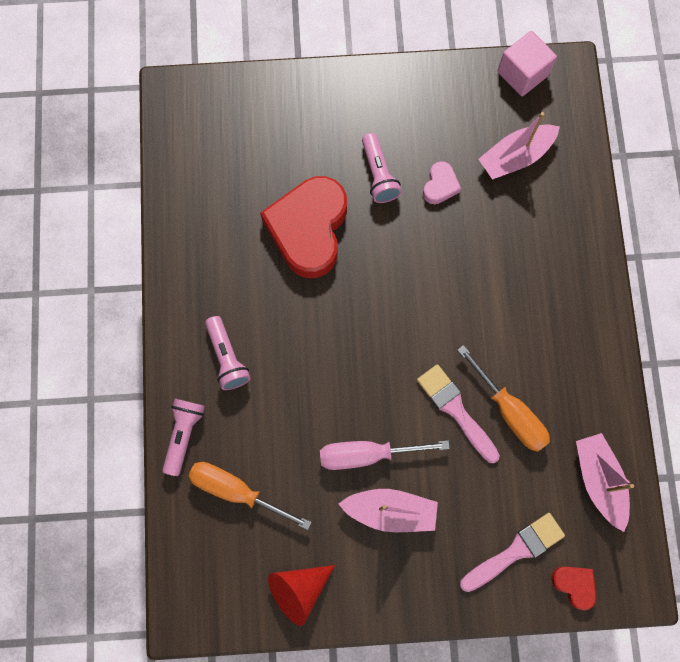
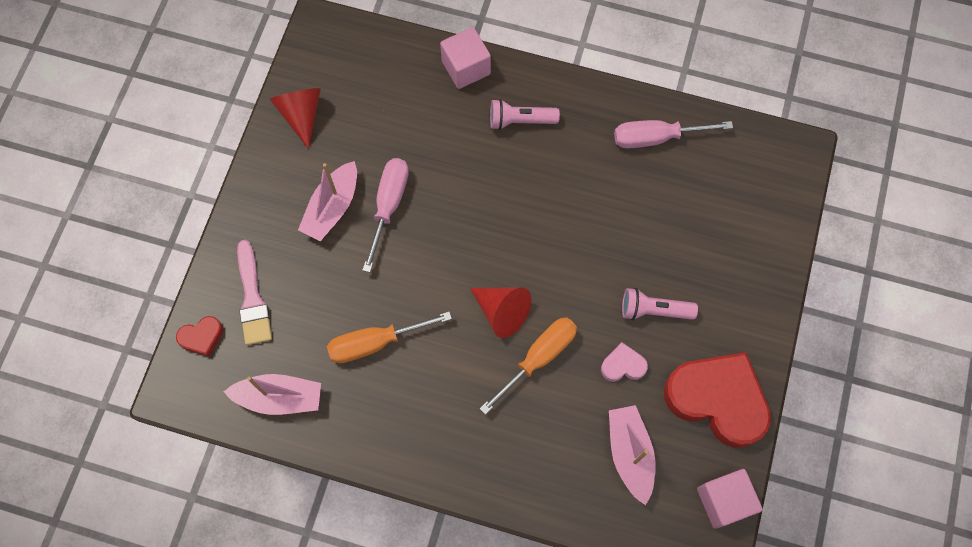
camera: 110 degrees right, 5 degrees down
(184, 434) = (466, 68): pink flashlight -> pink cube
(201, 222) = (656, 138): none -> pink screwdriver
(237, 491) = (401, 94): orange screwdriver -> orange screwdriver (538, 358)
(308, 229) = (618, 227): red heart -> red heart (717, 400)
(433, 306) = (502, 312): none -> red cone
(440, 185) = (623, 365): pink heart -> pink heart turned 135 degrees clockwise
(456, 410) = (396, 295): pink brush -> none

